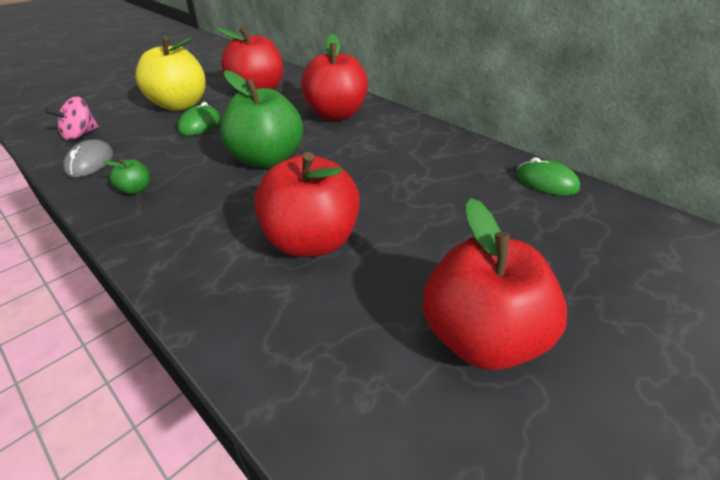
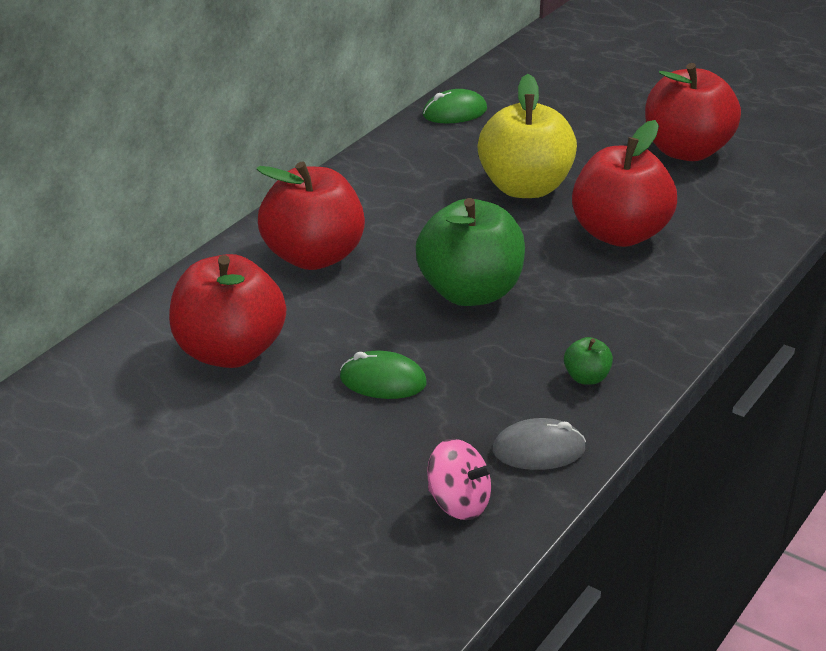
camera: 100 degrees left, 5 degrees down
(180, 105) = (308, 428): yellow apple -> yellow apple (525, 187)
(546, 182) = (454, 112): green mouse -> green mouse turned 45 degrees clockwise

